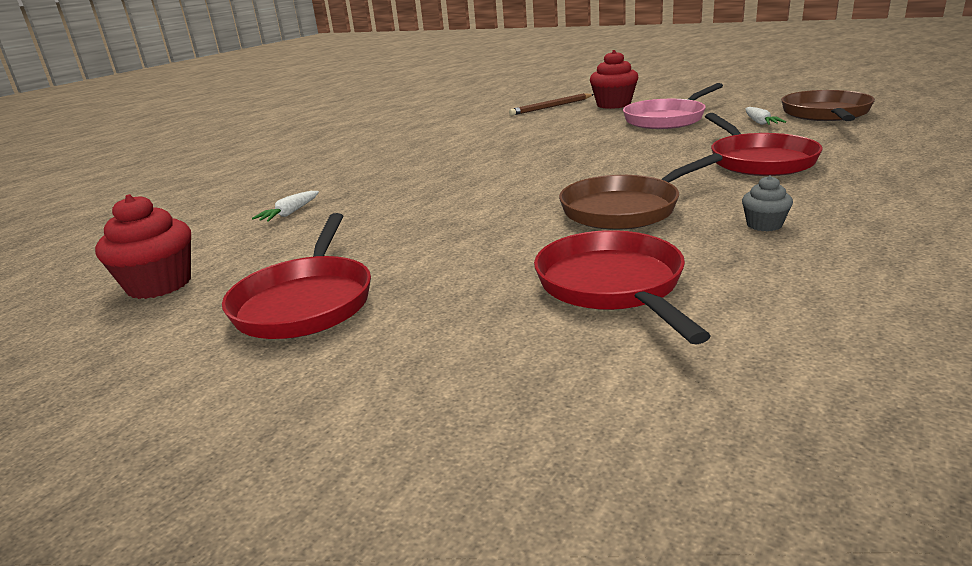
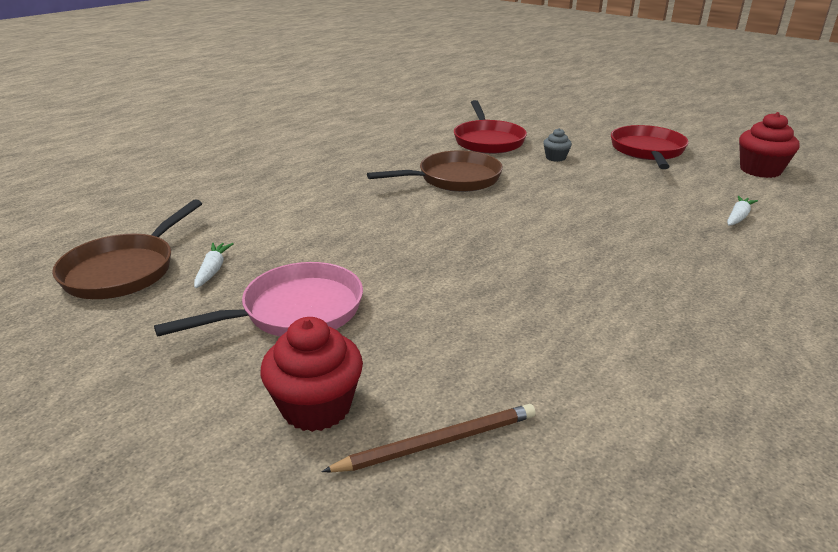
camera: 175 degrees left, 5 degrees up
(759, 160) = (310, 208): red pan -> none
(764, 225) = (384, 157): grey cupcake -> grey cupcake (555, 158)

